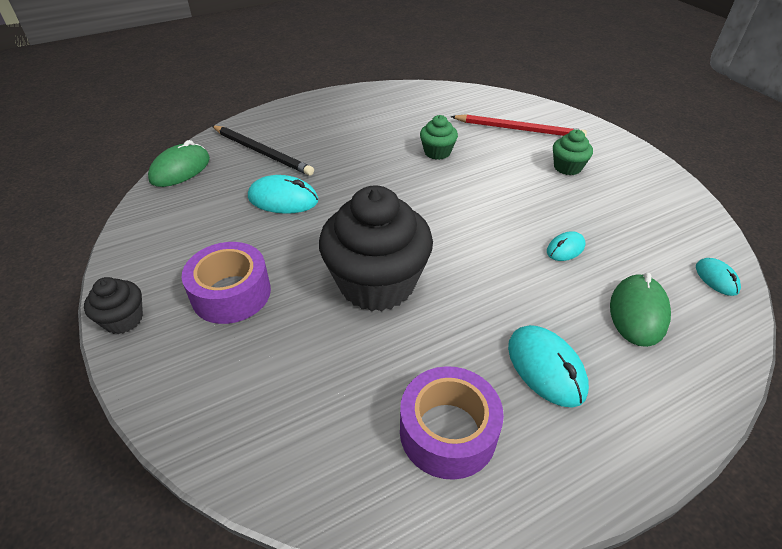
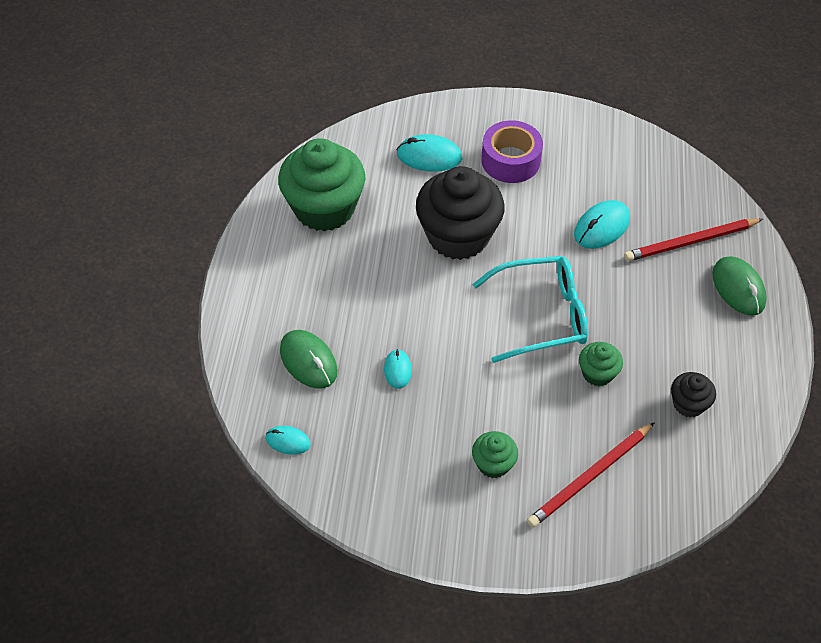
camera: 125 degrees right, 10 degrees up
(123, 319) = (527, 107): black cupcake -> black cupcake (688, 404)
(180, 169) = (697, 179): green mouse -> green mouse (738, 288)
(262, 152) = (690, 242): black pencil -> red pencil
(415, 195) = (542, 315): none -> turquoise glasses
(448, 432) = (324, 208): purple tape -> green cupcake
(546, 368) = (319, 277): turquoise mouse -> turquoise mouse (429, 156)

